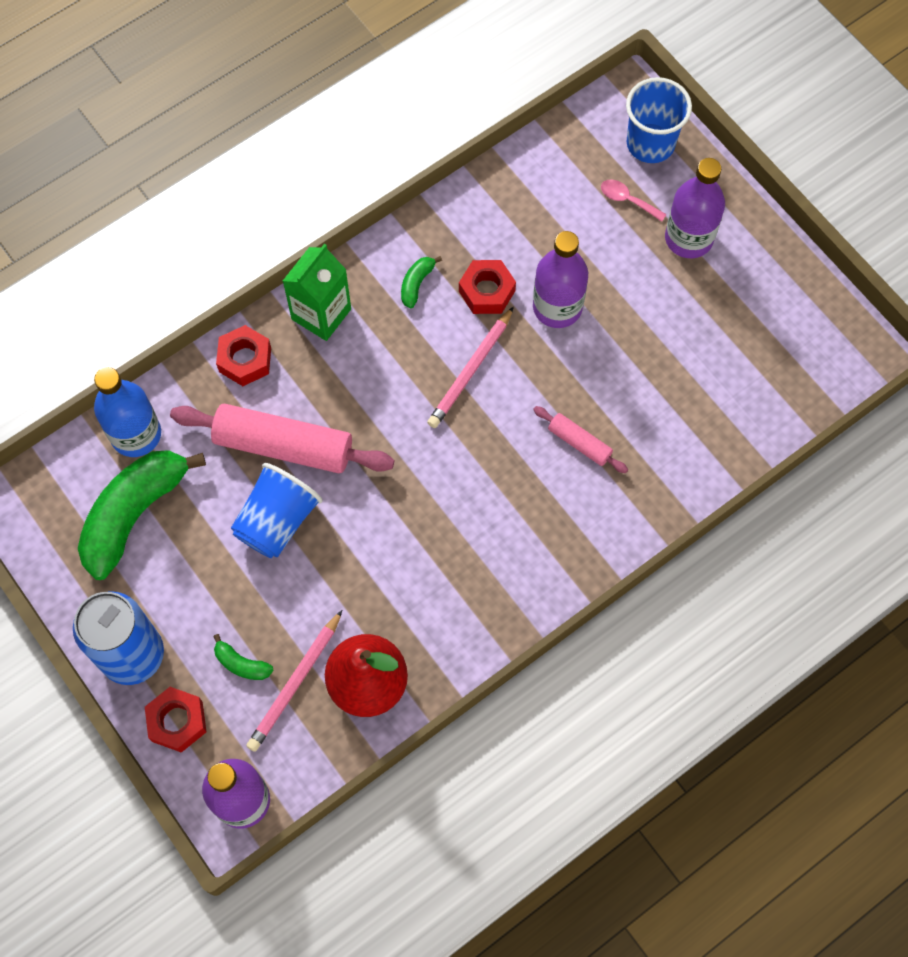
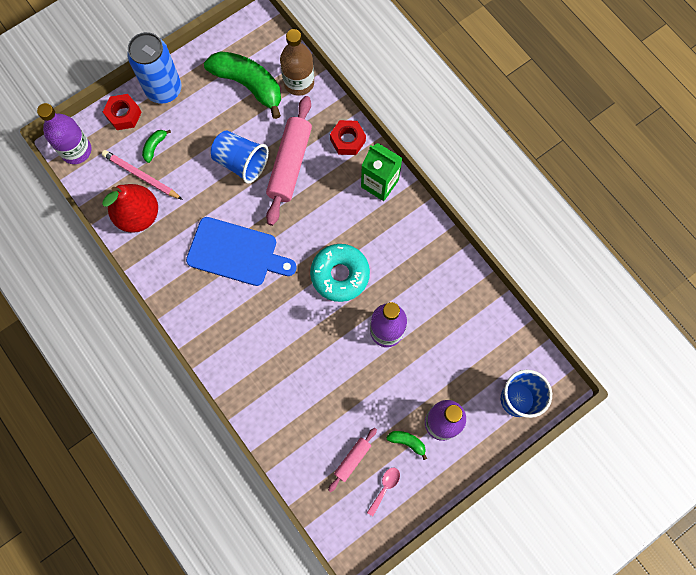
camera: 90 degrees right, 5 degrees up
(136, 434) = (299, 83): blue bottle -> brown bottle
(416, 284) = (402, 241): green banana -> green banana (407, 442)
(434, 523) = (236, 252): none -> blue cutting board
(470, 371) = (340, 275): pink pencil -> turquoise donut
(487, 291) = (397, 285): red nut -> none
(579, 443) = (288, 343): pink rolling pin -> pink rolling pin (352, 460)
(628, 200) = (470, 381): pink spoon -> pink spoon (385, 488)

